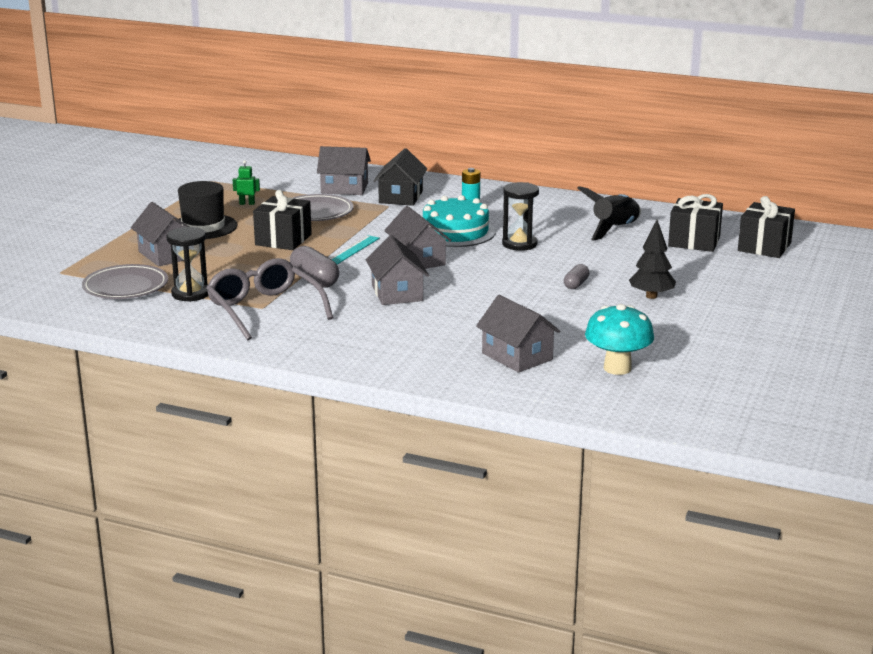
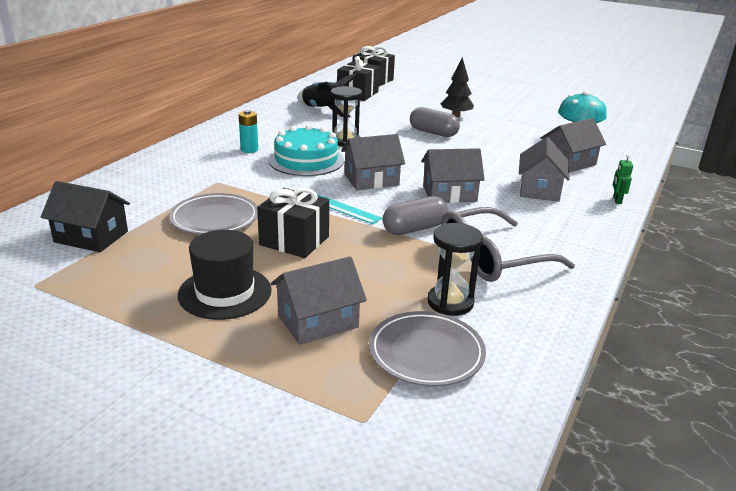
camera: 85 degrees left, 5 degrees up
(247, 203) = (154, 260): green robot -> green robot (617, 200)
(344, 188) = (145, 200): grey house -> grey house (539, 189)
(400, 197) = (195, 175): black house -> black house (91, 237)
(576, 284) = (433, 132): grey capsule -> grey capsule, size x1.70

